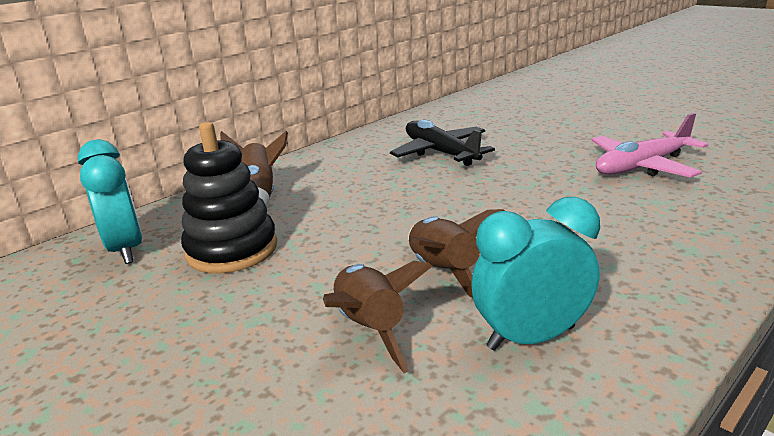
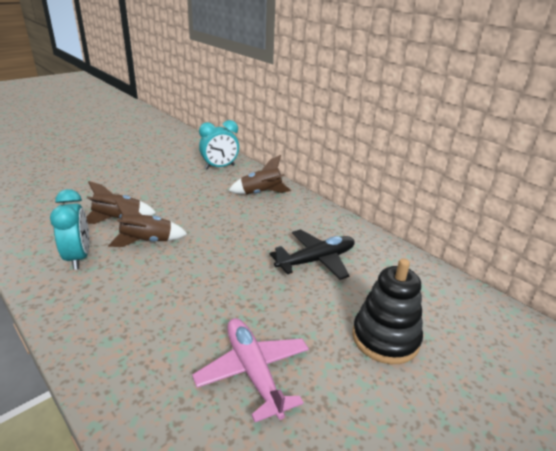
camera: 90 degrees right, 5 degrees up
(232, 249) = (205, 189): black stacking toy -> black stacking toy (385, 338)

